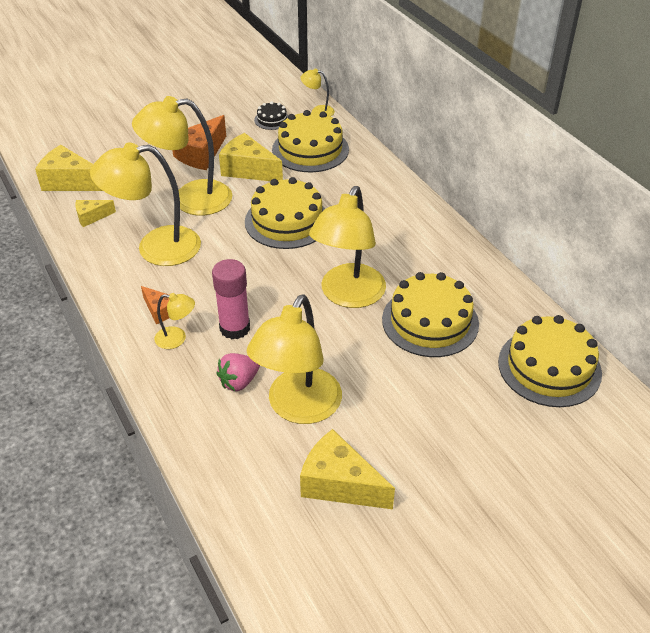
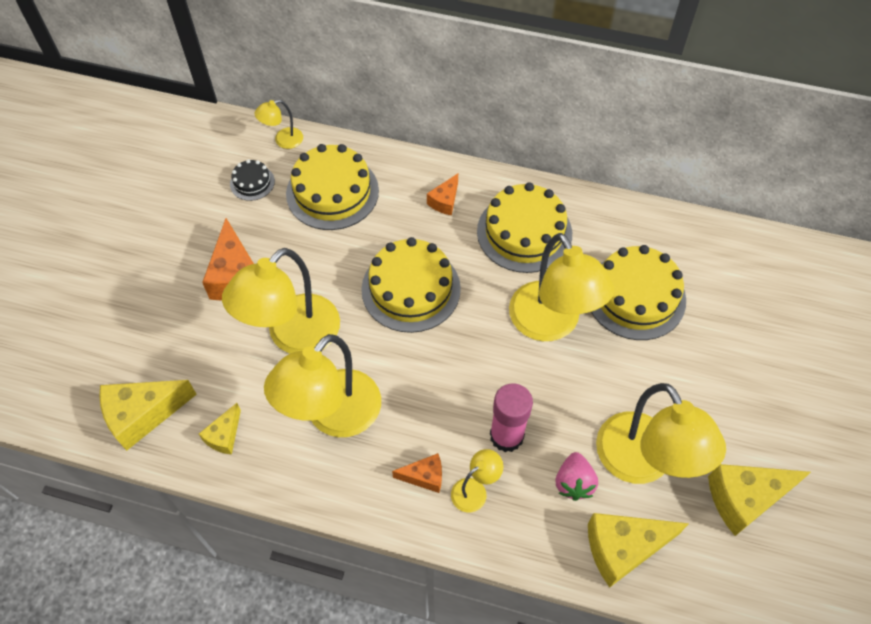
camera: 45 degrees left, 15 degrees up
(248, 170) = (305, 259): yellow cheese -> yellow cheese (623, 548)
(372, 193) = (444, 201): none -> orange cheese
(549, 367) = (752, 267): yellow cake -> yellow cake (524, 232)

